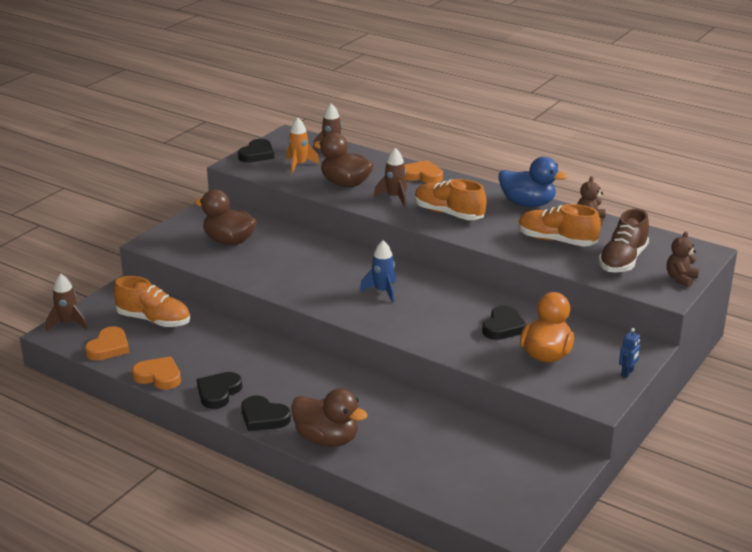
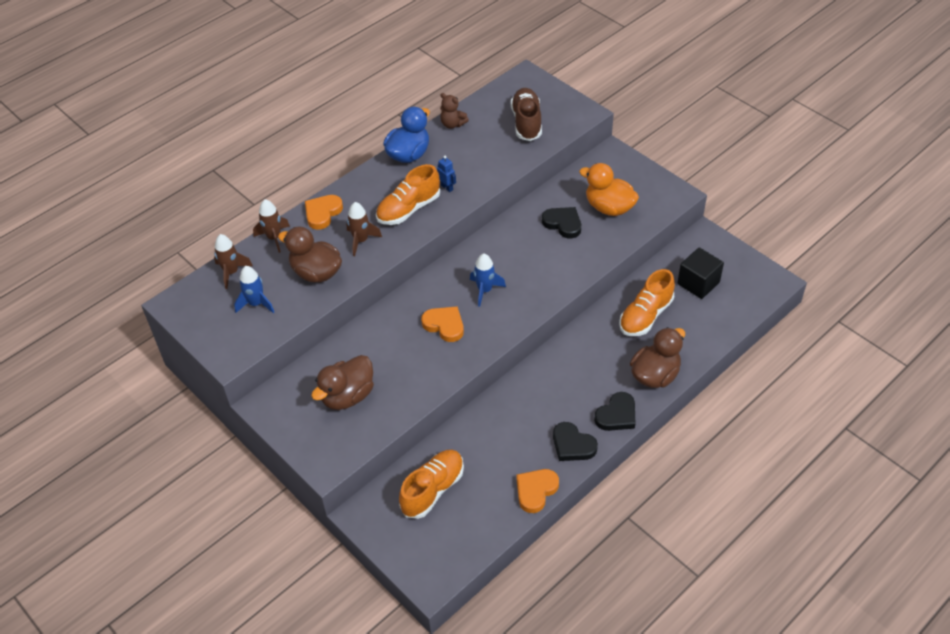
camera: 75 degrees left, 20 degrees up
(68, 324) = (417, 569): brown rocket -> brown rocket (274, 238)
(108, 347) = (473, 532): orange heart -> orange heart (444, 325)
(257, 154) = (212, 337): black heart -> none
(299, 165) = (256, 304): orange rocket -> blue rocket
(345, 183) = (316, 273): brown duck -> brown duck turned 75 degrees clockwise
(485, 462) = (698, 283): none -> black cube
(556, 241) = (482, 152): orange shoe -> orange shoe (645, 316)
(623, 261) = (526, 122): brown shoe -> brown shoe turned 135 degrees counterclockwise
(627, 373) = (643, 170): blue robot -> blue robot (447, 187)
(681, 278) = (563, 99): brown teddy bear -> none

